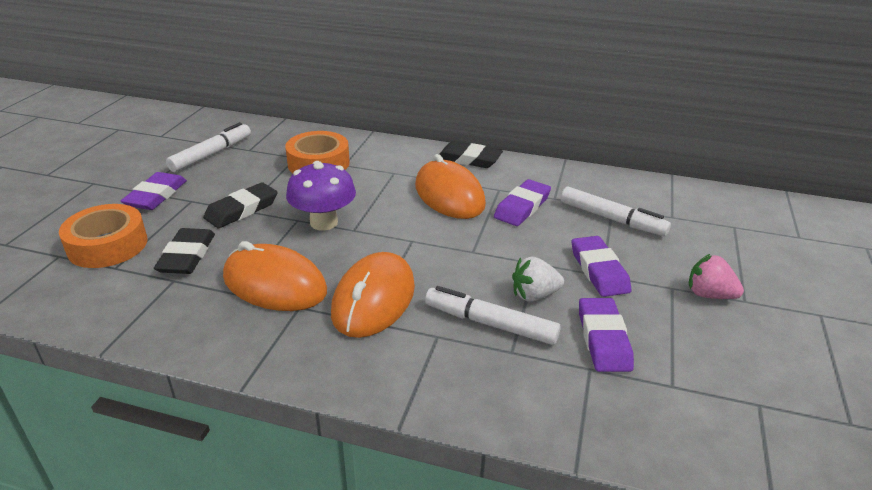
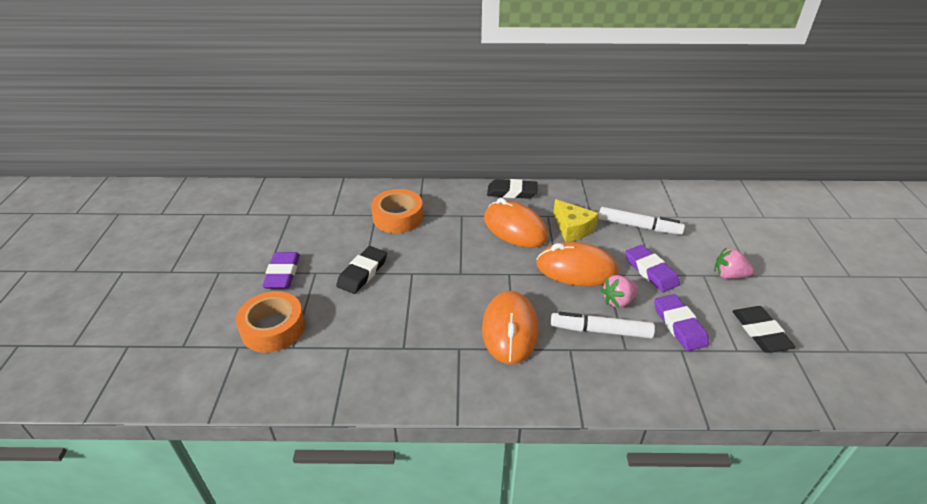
camera: 15 degrees left, 5 degrees up
(187, 256) = (345, 323): black eraser -> black eraser (760, 332)
(211, 154) = (304, 225): white marker -> none
(274, 284) = (429, 334): orange mouse -> orange mouse (576, 269)
(324, 222) = (434, 271): purple mushroom -> none
(522, 207) = (572, 228): purple eraser -> yellow cheese
(534, 295) = (618, 301): white strawberry -> pink strawberry

